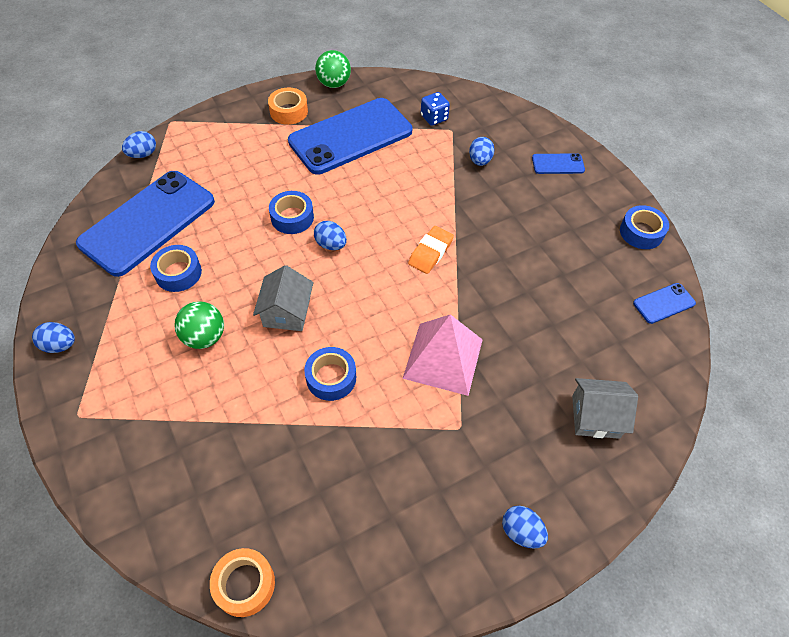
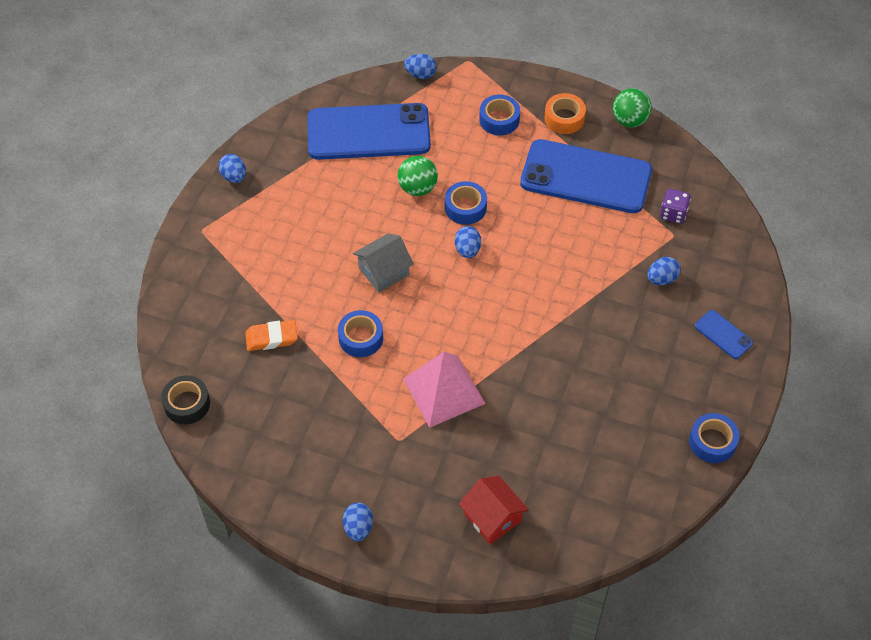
camera: 50 degrees right, 0 degrees up
(178, 273) = (348, 186): blue tape -> blue tape (499, 120)
(204, 337) = (317, 244): green ball -> green ball (418, 188)
(244, 584) = (187, 404): orange tape -> black tape
(430, 252) = (529, 315): orange eraser -> orange eraser (271, 338)
(434, 118) = (673, 214): blue dice -> purple dice
(595, 416) = (492, 517): grey house -> red house
(663, 303) = (650, 502): blue phone -> none

